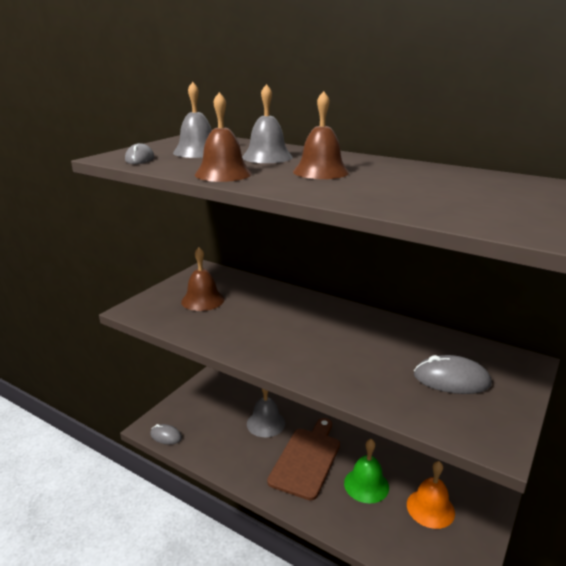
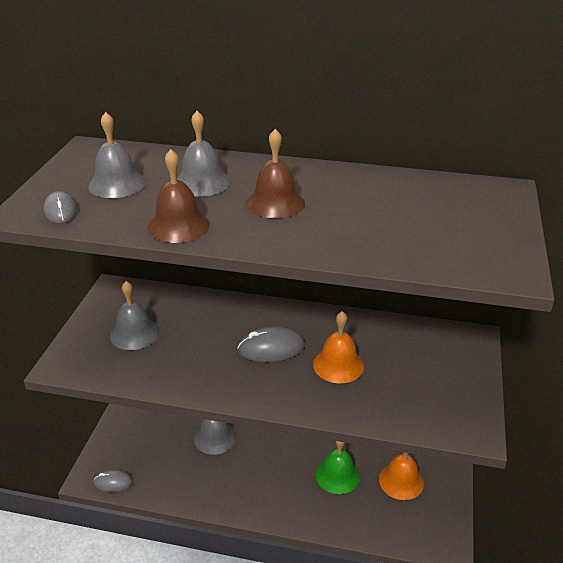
camera: 20 degrees left, 10 degrees up
(202, 300) = (134, 333): brown bell -> grey bell
(306, 459) = (272, 466): brown cutting board -> none
(370, 356) = (338, 365): none -> orange bell
(451, 379) = (418, 373): grey mouse -> grey mouse (271, 348)

